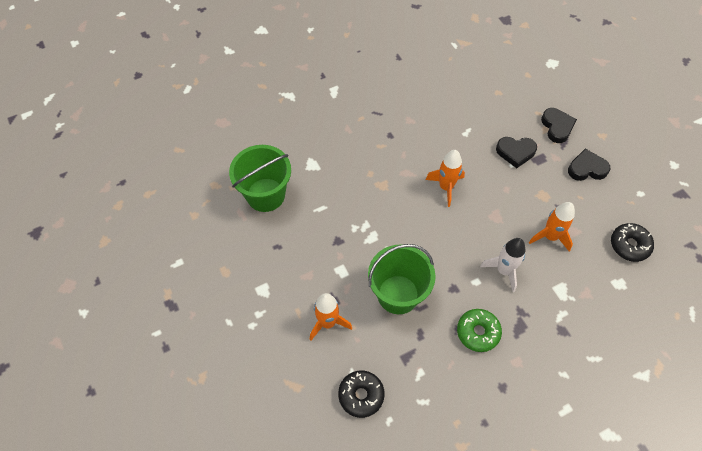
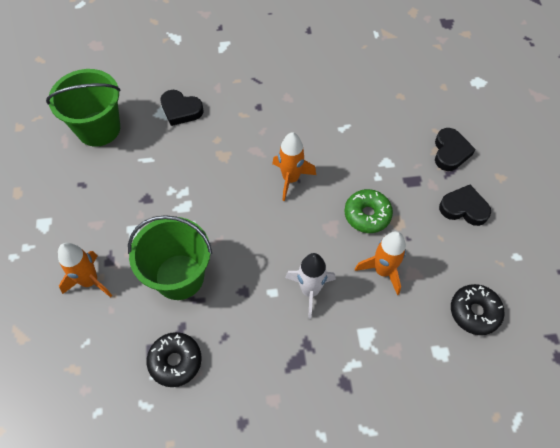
camera: 20 degrees right, 0 degrees up
(361, 395) = (82, 372): black donut -> black donut (175, 361)
(478, 332) = (245, 350): green donut -> green donut (367, 215)
(515, 152) = (388, 165): black heart -> black heart (181, 110)

